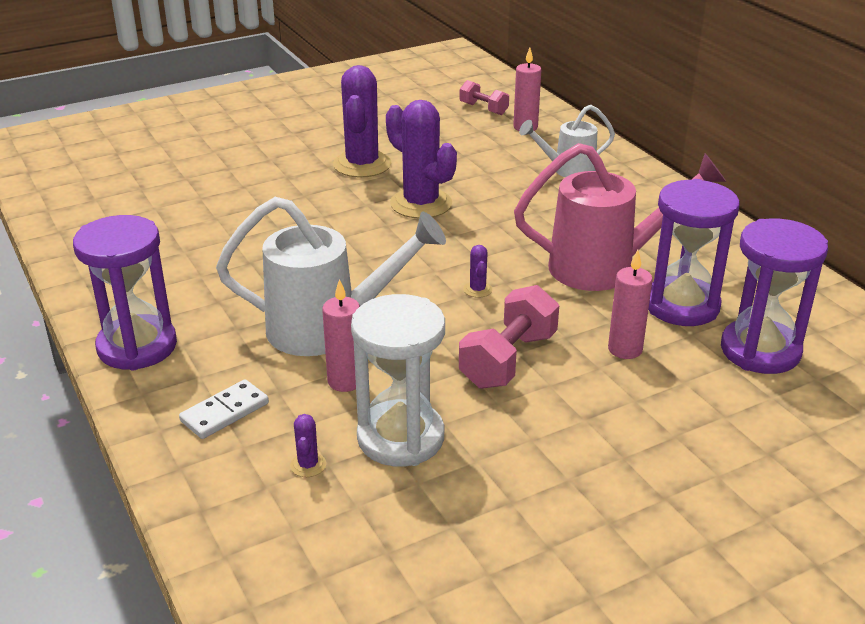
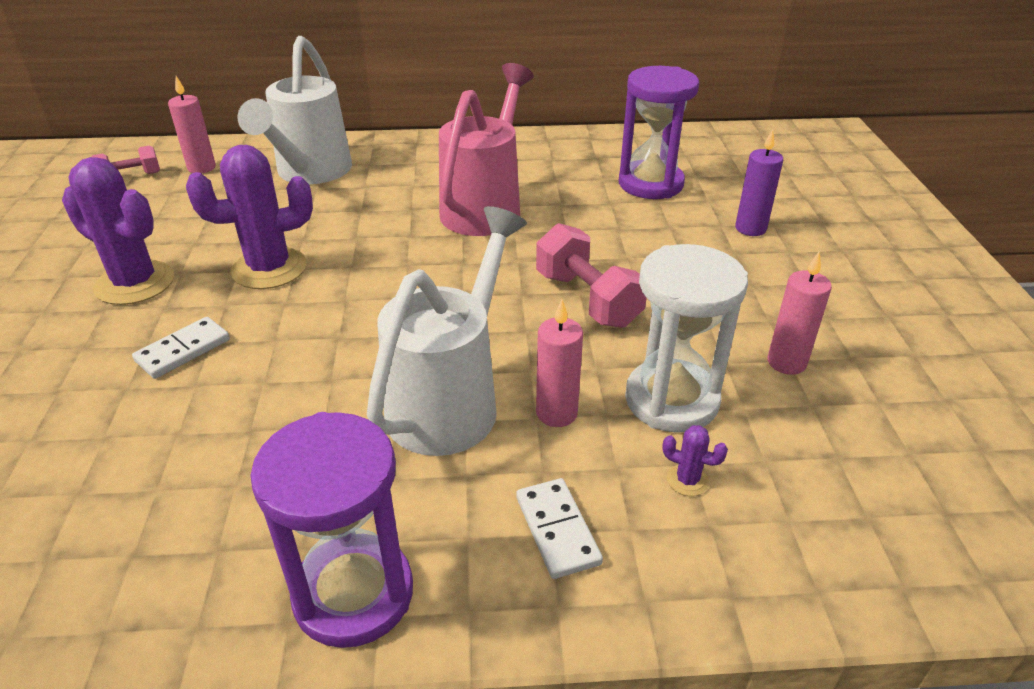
camera: 65 degrees left, 5 degrees up
(307, 209) = (183, 350): none -> white domino
(477, 289) = (461, 282): purple cactus -> none
(568, 170) = (310, 173): white watering can -> white watering can, size x1.73
(625, 349) = (611, 237): pink candle -> pink candle (786, 362)
(682, 306) = (570, 193): purple hourglass -> none
(739, 438) = (750, 228): none -> purple candle

